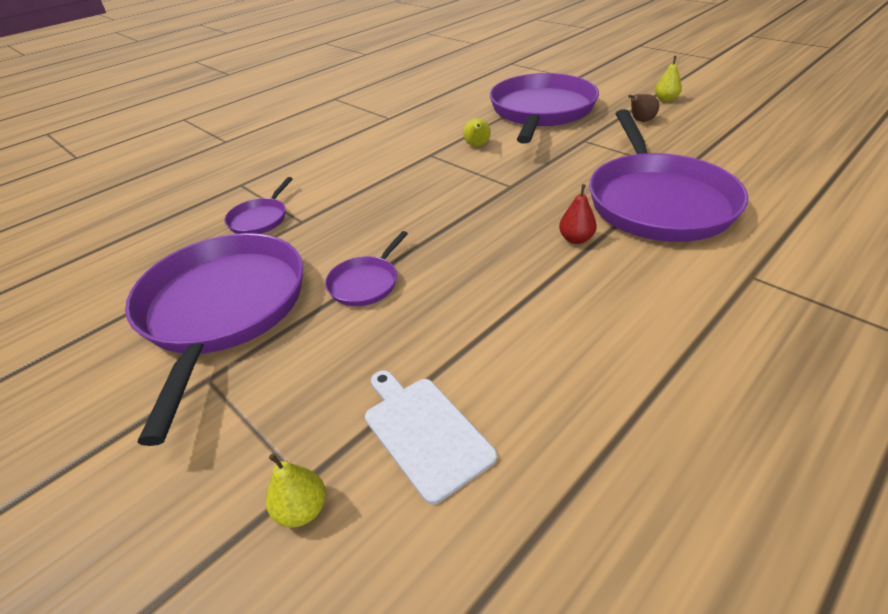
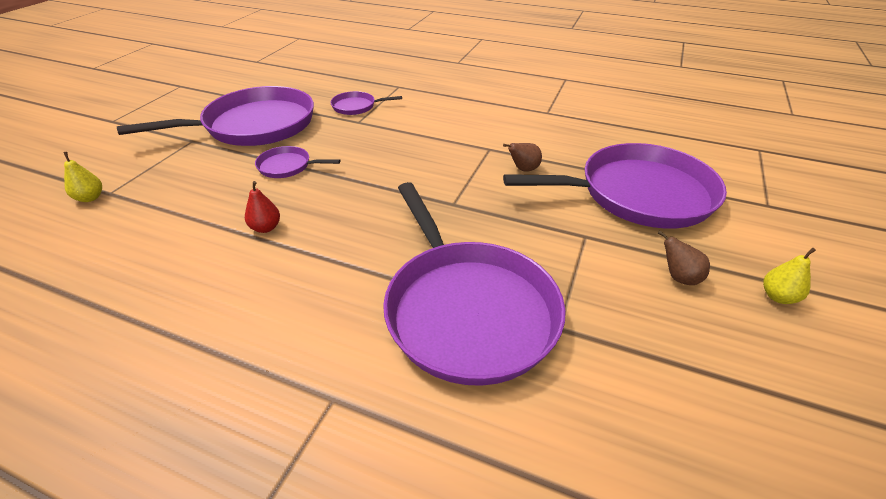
camera: 65 degrees right, 0 degrees up
(424, 432) = (138, 225): white cutting board -> none
(477, 146) = (523, 169): yellow pear -> brown pear
(576, 239) = (372, 258): red pear -> red pear (266, 228)
(657, 201) = (467, 310): purple pan -> purple pan turned 90 degrees counterclockwise

